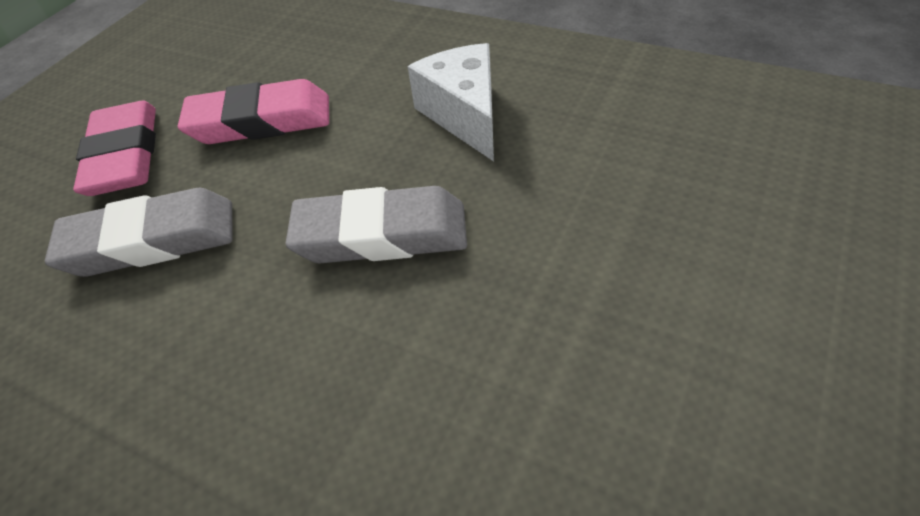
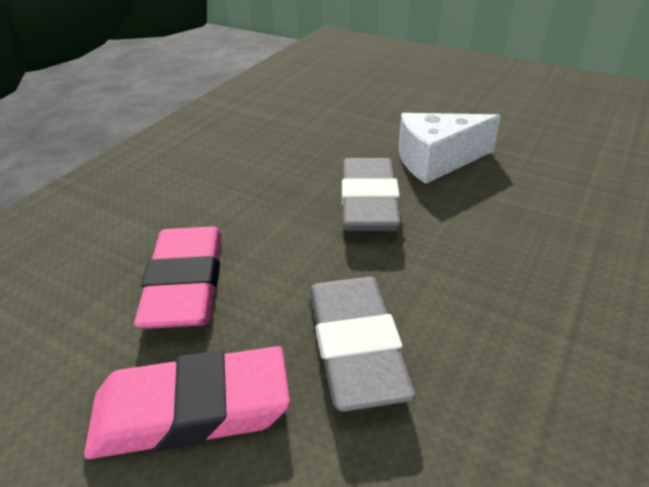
camera: 90 degrees left, 10 degrees down
(464, 115) = (243, 165): white cheese -> white cheese (437, 161)

